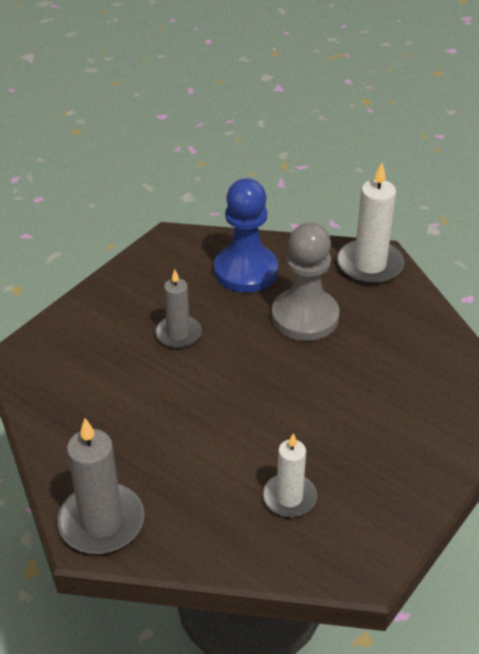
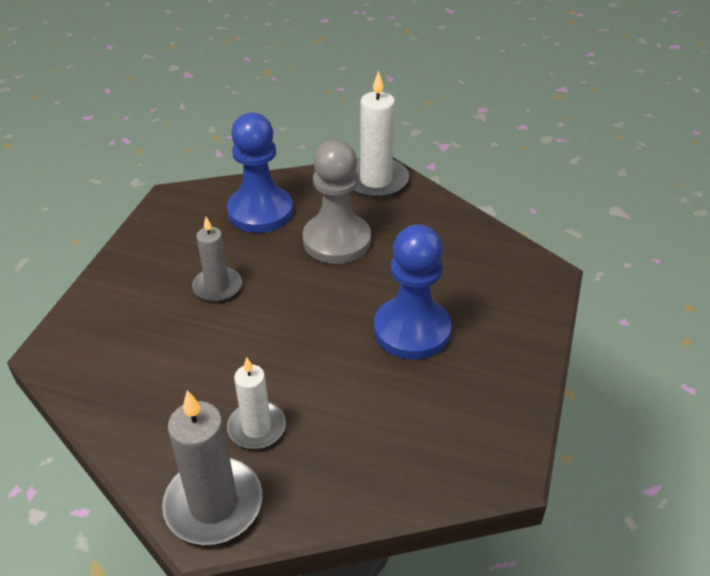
camera: 20 degrees left, 0 degrees up
(289, 497) = (400, 418): white candle -> white candle (256, 427)
(337, 421) = (411, 330): none -> blue pawn

